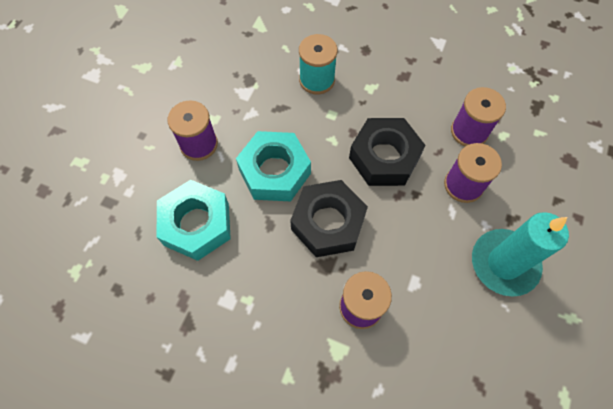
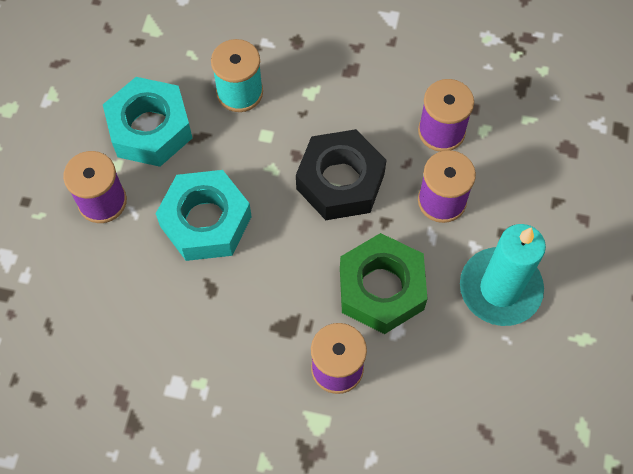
camera: 10 degrees left, 0 degrees up
(196, 224) = (120, 303): turquoise nut -> turquoise nut (150, 129)
(328, 223) = (282, 274): black nut -> none
(405, 247) = (381, 289): none -> green nut

